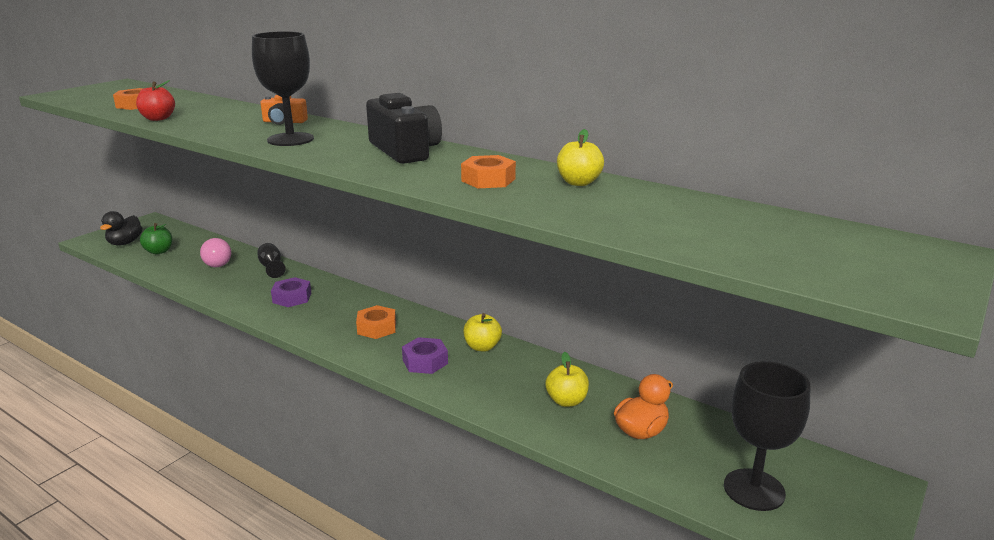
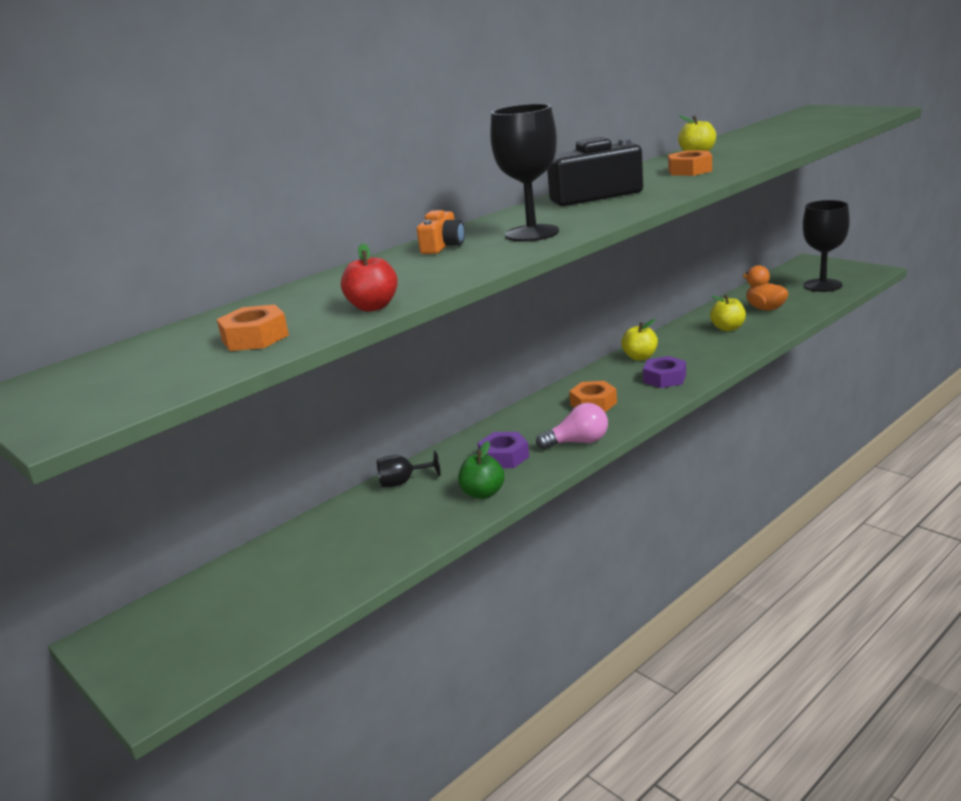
camera: 75 degrees left, 0 degrees up
(125, 243) = (208, 643): black duck -> none
(159, 251) = (278, 594): green apple -> green apple (483, 493)
(217, 262) = (361, 528): pink light bulb -> pink light bulb (578, 442)

